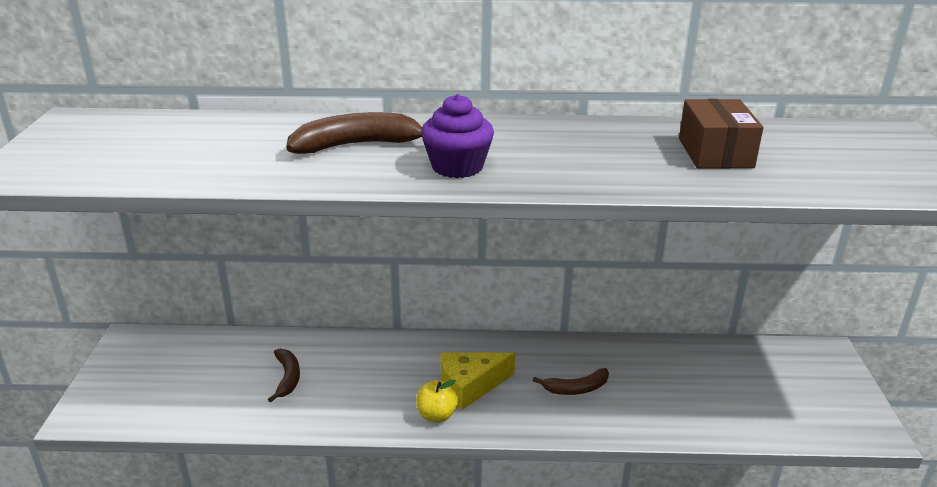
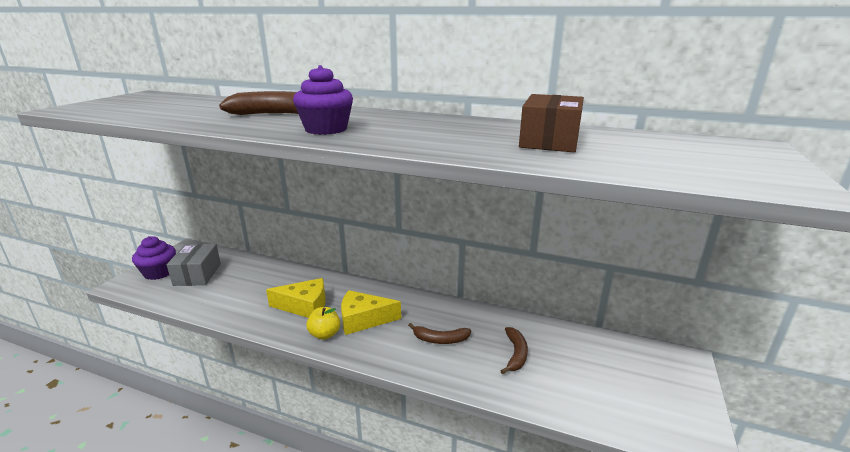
camera: 20 degrees right, 5 degrees down
(123, 384) = (159, 272): none -> purple cupcake
(187, 375) = (197, 274): none -> grey box
(287, 378) = (251, 288): brown banana -> brown banana (515, 354)
(382, 386) = (304, 306): none -> yellow cheese

